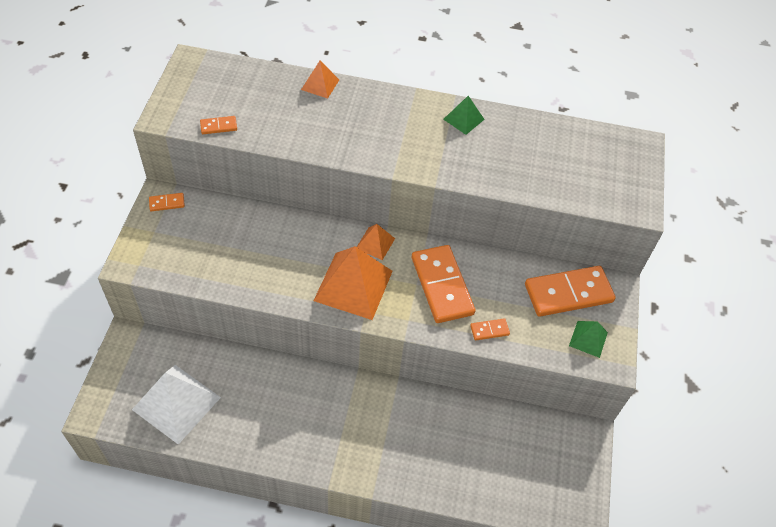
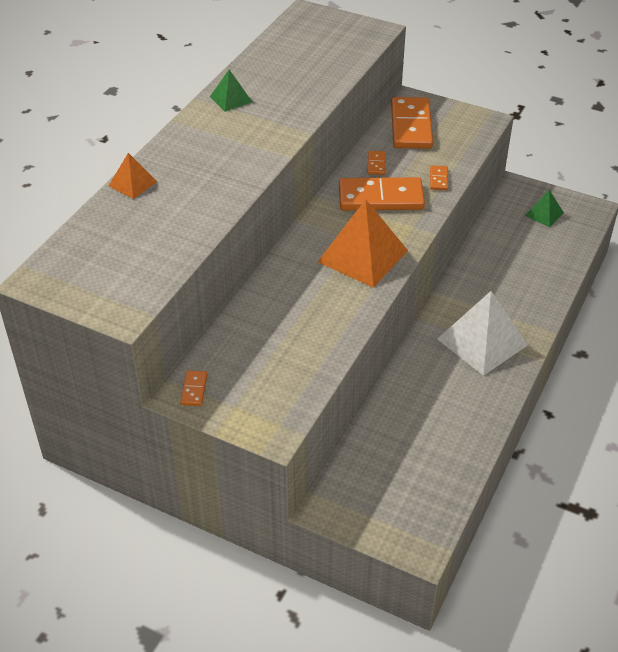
camera: 70 degrees left, 10 degrees down
(176, 403) = (424, 469): white pyramid -> white pyramid (482, 342)
(218, 126) = (162, 269): orange domino -> orange domino (376, 164)
(375, 243) = (314, 232): orange pyramid -> none
(588, 339) = (461, 127): green pyramid -> green pyramid (544, 214)

